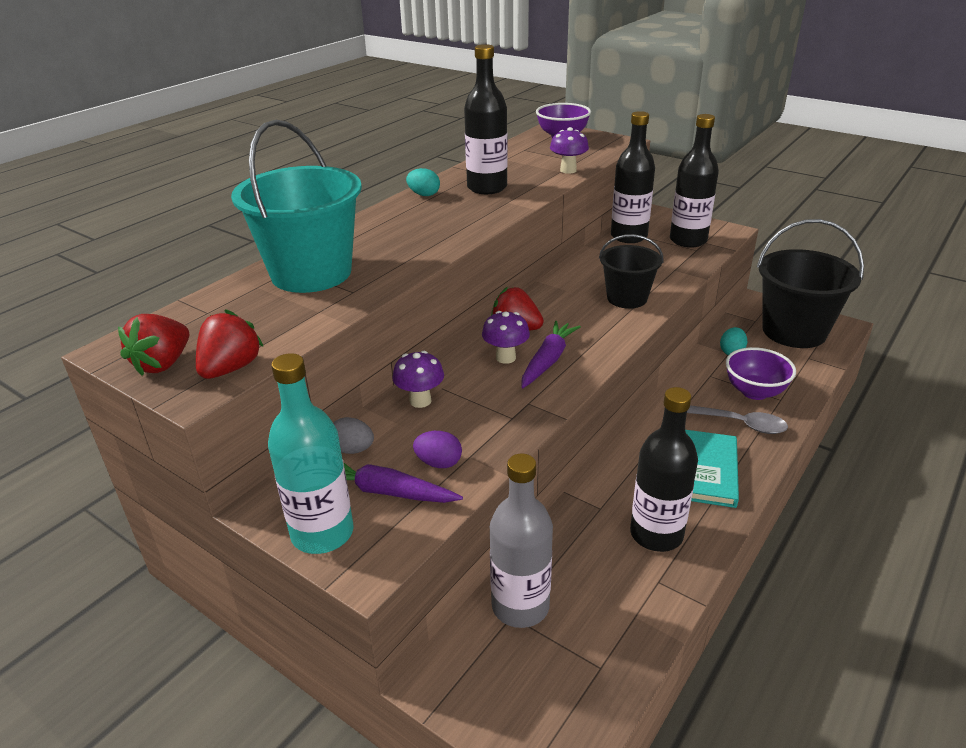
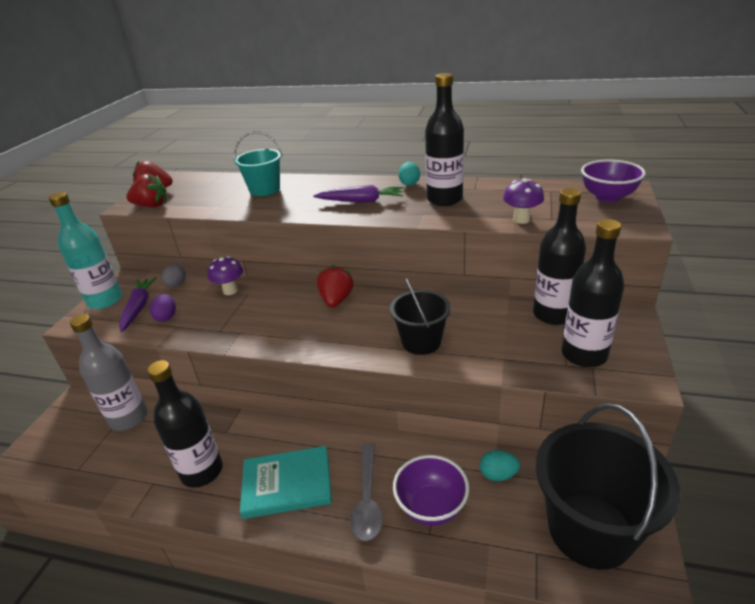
camera: 70 degrees right, 0 degrees up
(311, 273) = (264, 189): turquoise bucket -> turquoise bucket, size x0.58
(505, 357) = (294, 307): purple mushroom -> none
(548, 360) = (297, 326): purple carrot -> purple carrot (361, 201)

